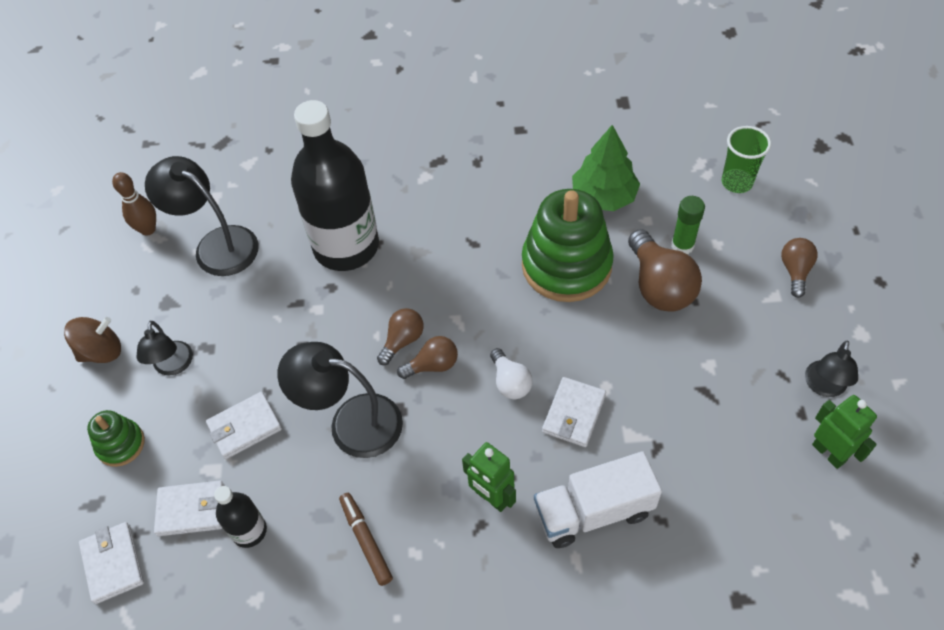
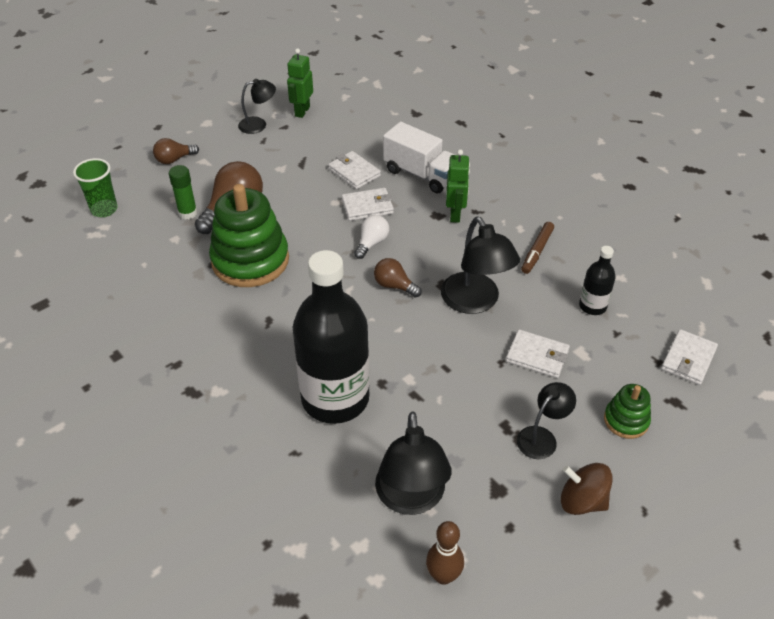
camera: 130 degrees left, 10 degrees down
(191, 510) = (615, 344): white wallet -> white wallet (354, 172)
(402, 341) = (390, 312): brown light bulb -> none
(603, 196) = (165, 270): green tree -> none

